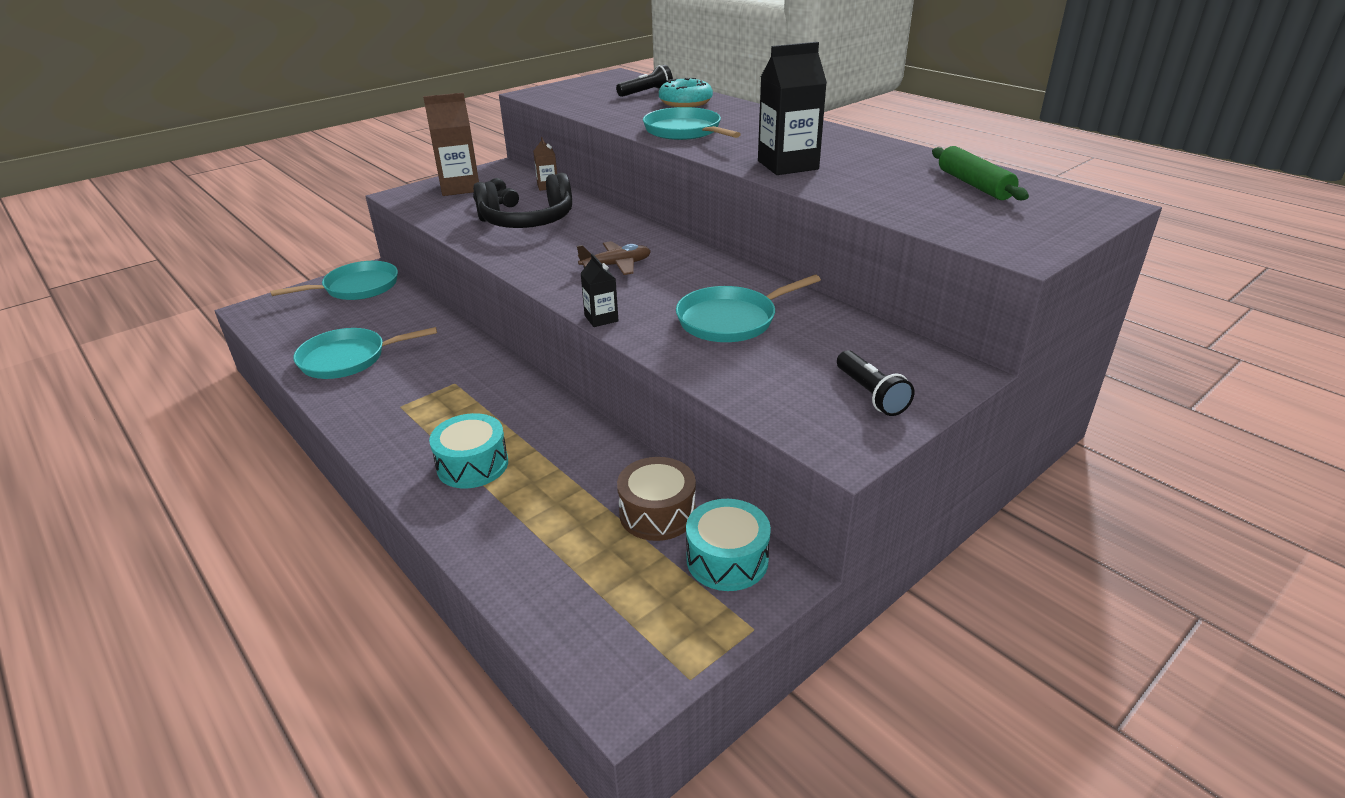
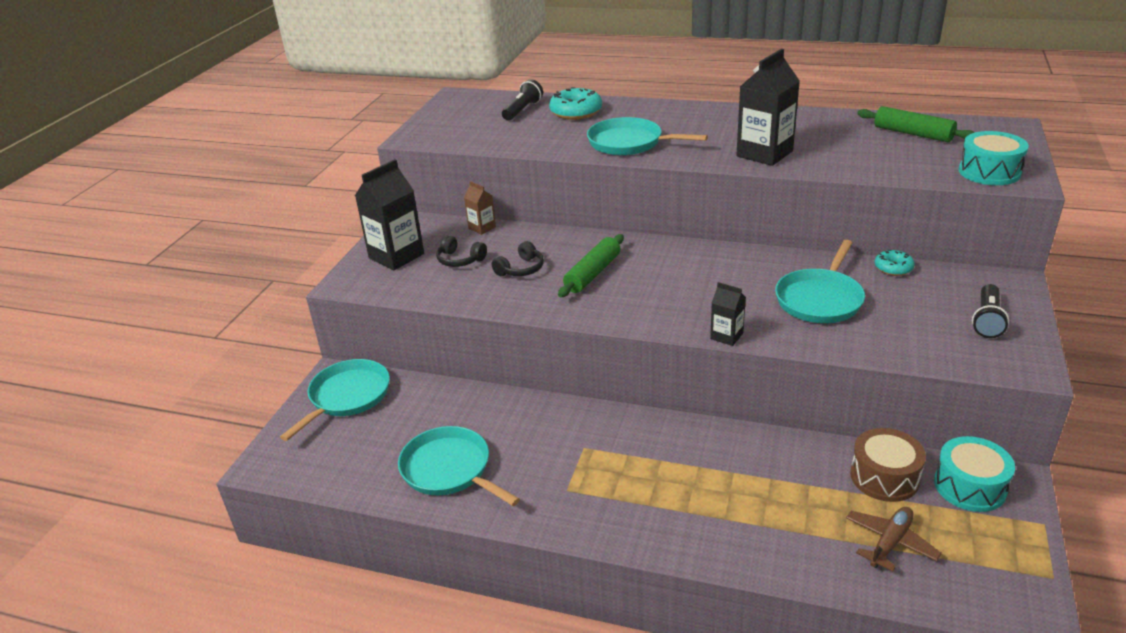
camera: 30 degrees left, 0 degrees up
(348, 359) = (449, 469): turquoise pan -> turquoise pan turned 90 degrees clockwise
(460, 187) = (396, 256): brown carton -> black carton
(472, 465) = (703, 509): turquoise drum -> turquoise drum (989, 172)
(527, 221) = (521, 269): black headphones -> black headphones, size x0.49
(574, 240) = (592, 273): none -> green rolling pin
(616, 265) = (664, 284): brown plane -> brown plane (890, 543)
(847, 319) = (893, 268): none -> turquoise donut
(871, 394) = (987, 320): black flashlight -> black flashlight turned 75 degrees clockwise

